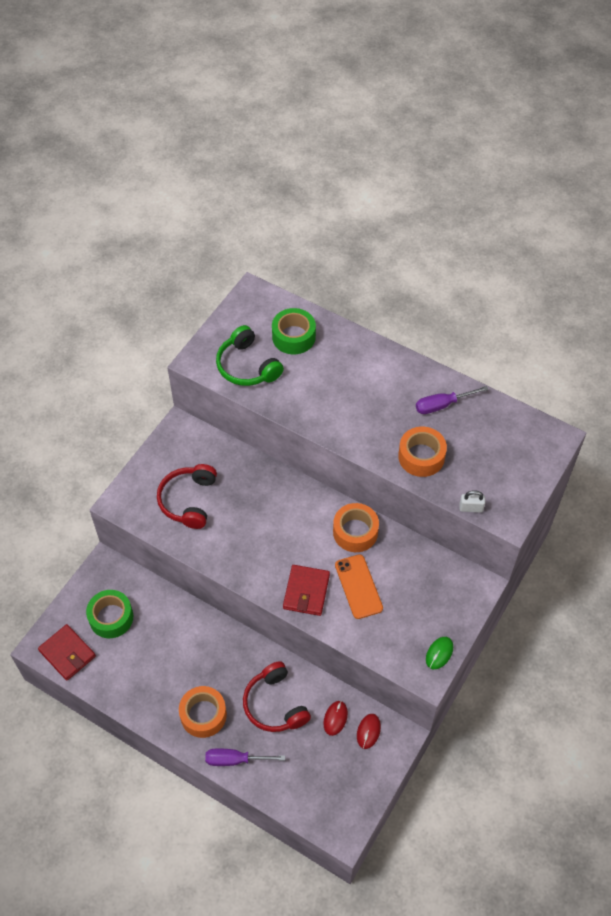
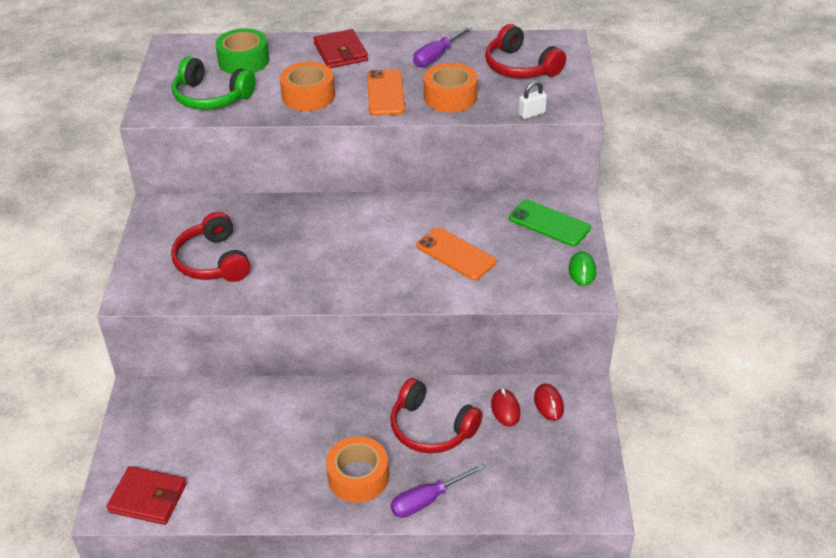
camera: 30 degrees left, 15 degrees down
(111, 617) = (180, 439): green tape -> none
(306, 591) = (405, 281): red wallet -> red wallet (340, 52)
(355, 532) = (416, 214): orange tape -> orange tape (308, 96)
(375, 427) = (385, 93): none -> orange phone
(447, 595) = (549, 223): none -> green phone
(500, 451) = (520, 67): none -> red headphones

